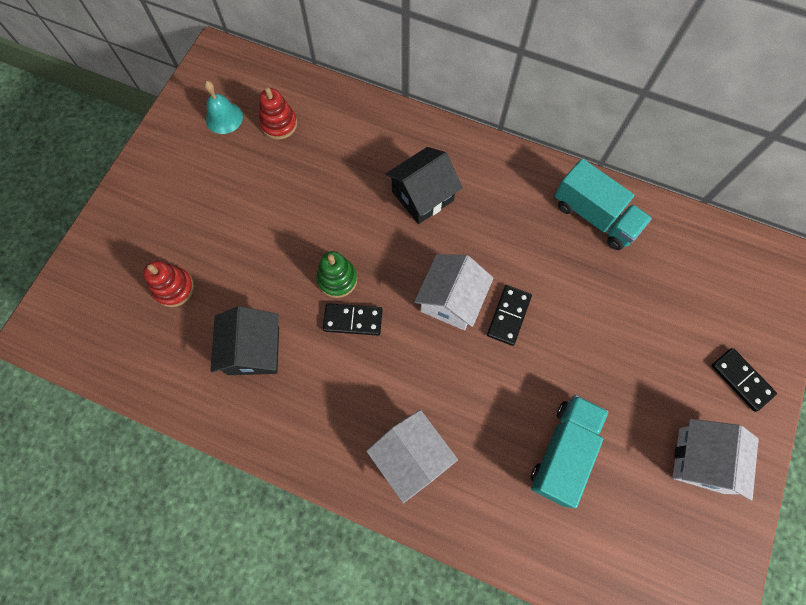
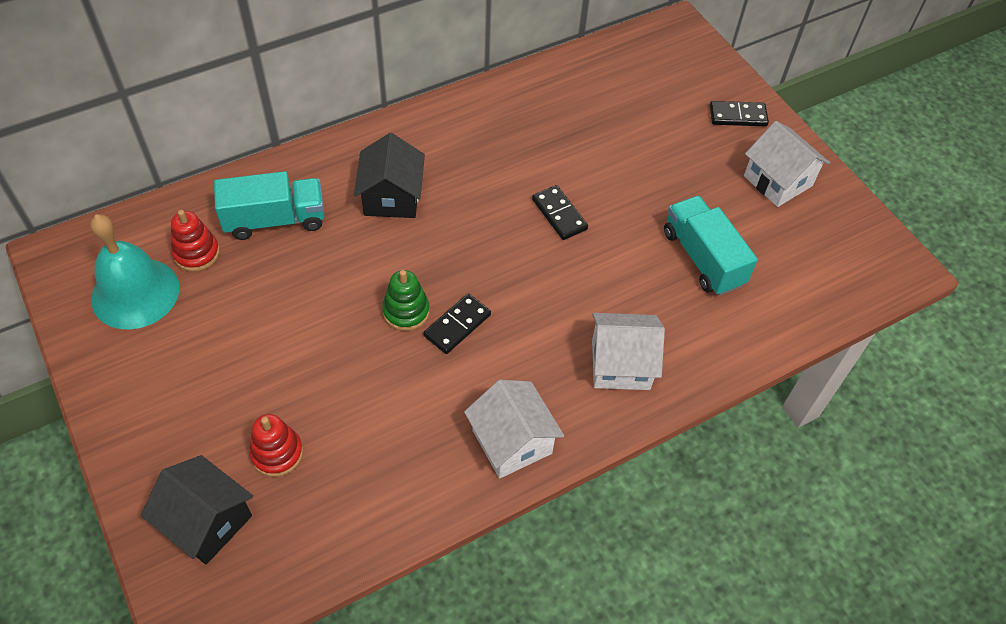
camera: 55 degrees left, 15 degrees down
(224, 118) = (135, 293): turquoise bell -> turquoise bell, size x1.77
(253, 350) = (411, 424): black house -> black house (207, 521)
(451, 300) = (508, 243): white house -> white house (512, 442)
(595, 216) = (529, 103): turquoise truck -> turquoise truck (275, 220)

